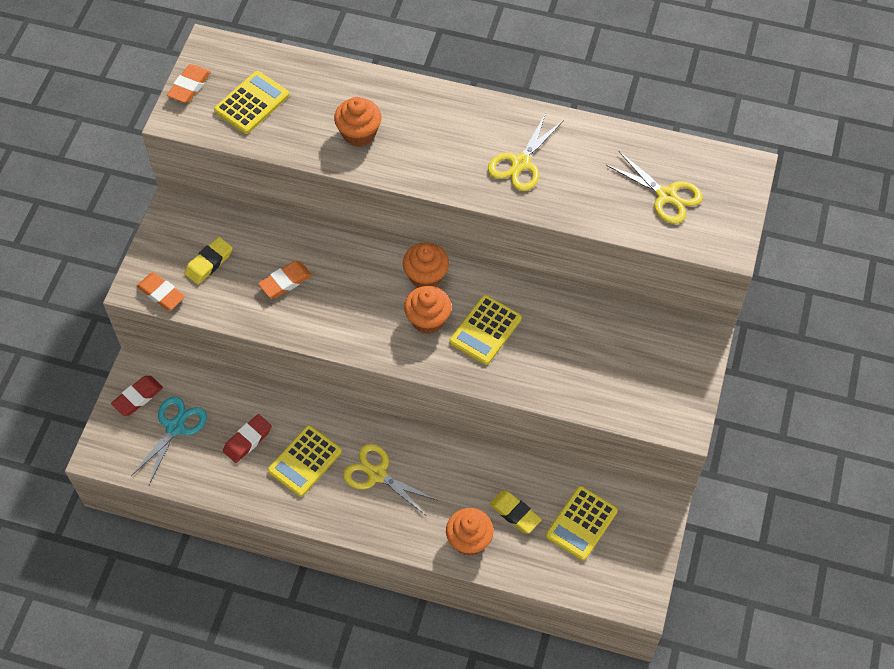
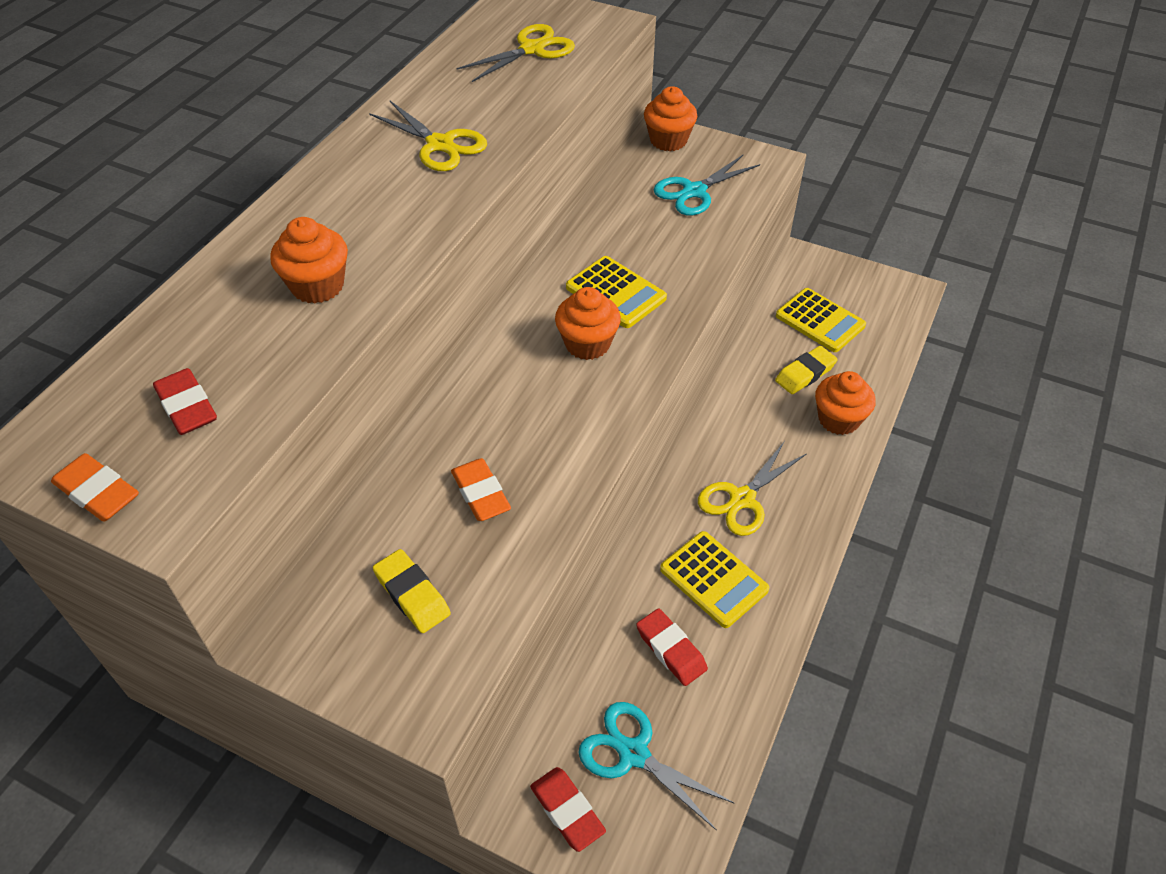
camera: 80 degrees left, 10 degrees down
(161, 294) = (453, 673): orange eraser -> none
(252, 103) = (187, 406): yellow calculator -> red eraser
(426, 276) = (518, 337): orange cupcake -> orange cupcake (668, 140)
(624, 371) = (694, 191): none -> turquoise scissors

